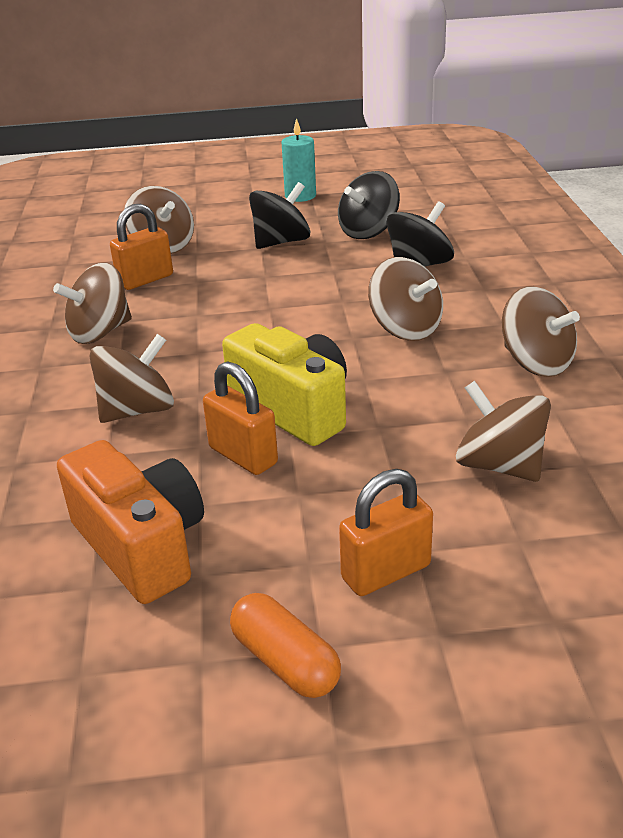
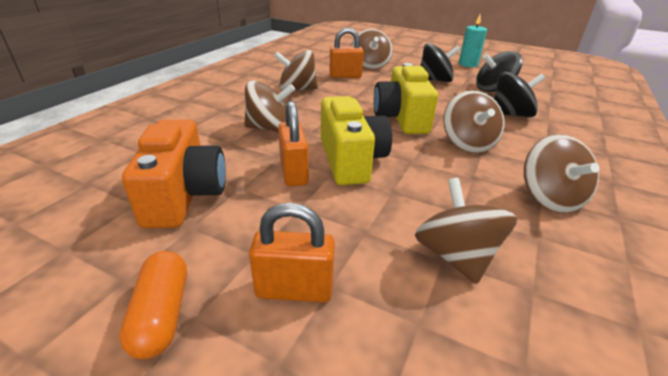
camera: 30 degrees right, 0 degrees up
(295, 323) = (401, 118): none -> yellow camera

